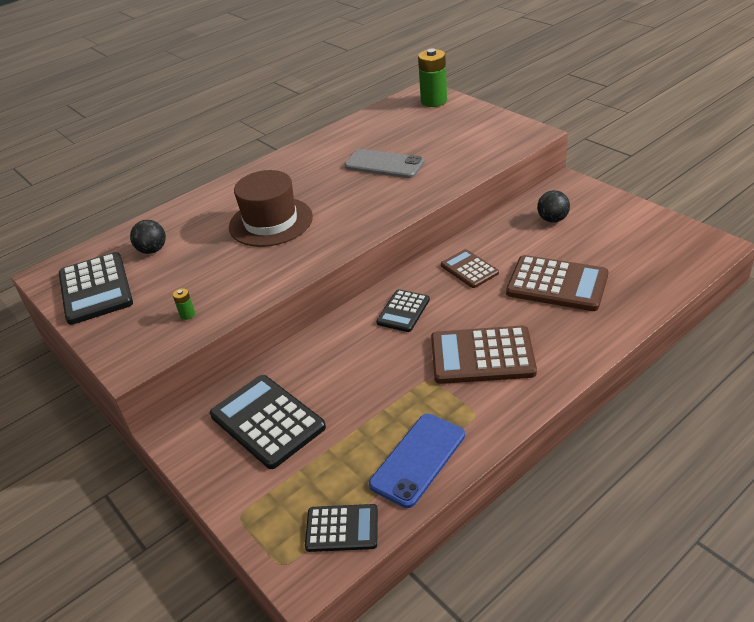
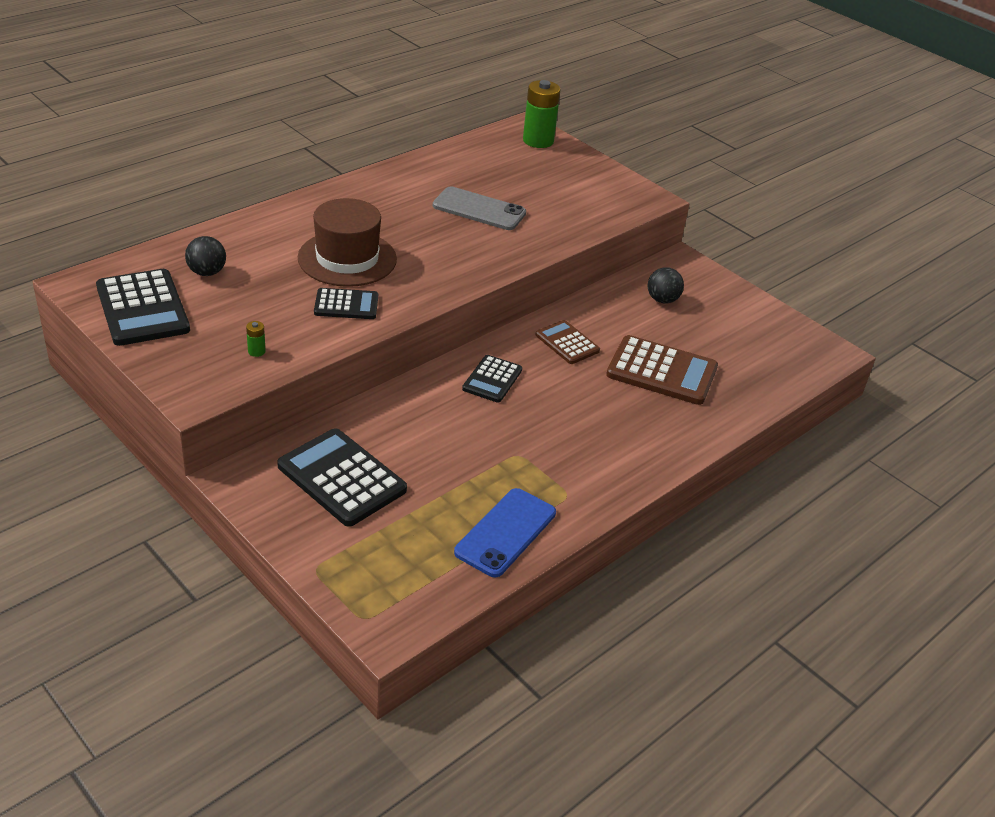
camera: 10 degrees left, 0 degrees up
(342, 528) = (425, 590): black calculator -> black calculator (346, 305)
(482, 356) = (577, 437): brown calculator -> none

